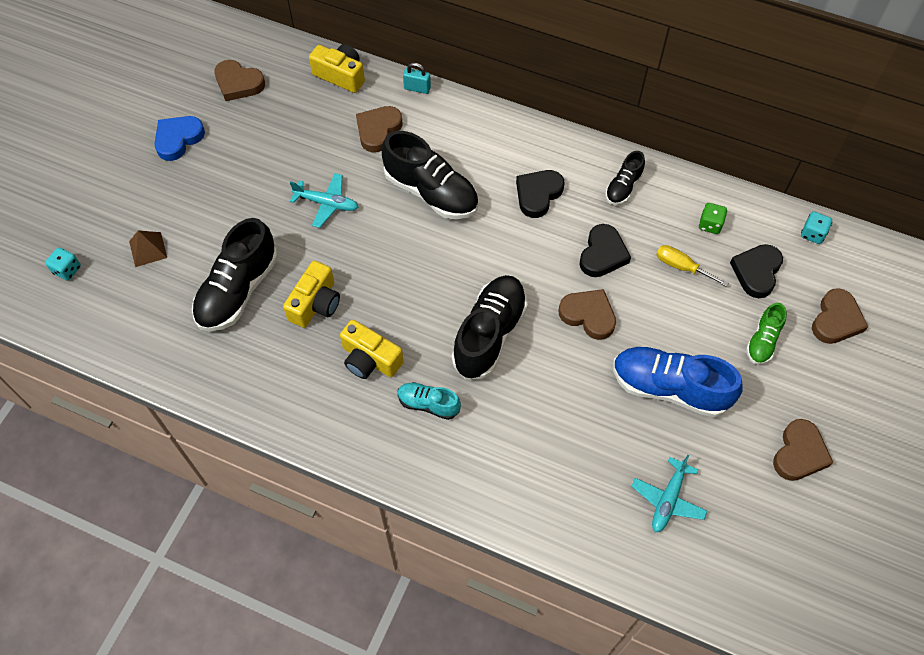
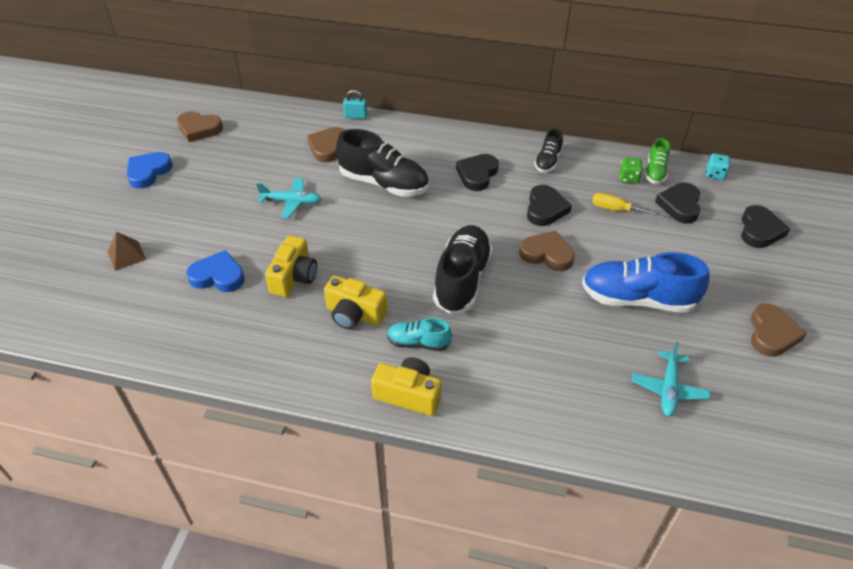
camera: 10 degrees left, 15 degrees down
(67, 270) = (46, 281): turquoise dice -> none
(238, 290) = (218, 276): black shoe -> blue heart
(341, 75) = (288, 115): yellow camera -> yellow camera (408, 395)
(762, 341) = (705, 253): green shoe -> green shoe (655, 172)
(836, 320) = (759, 230): brown heart -> black heart

